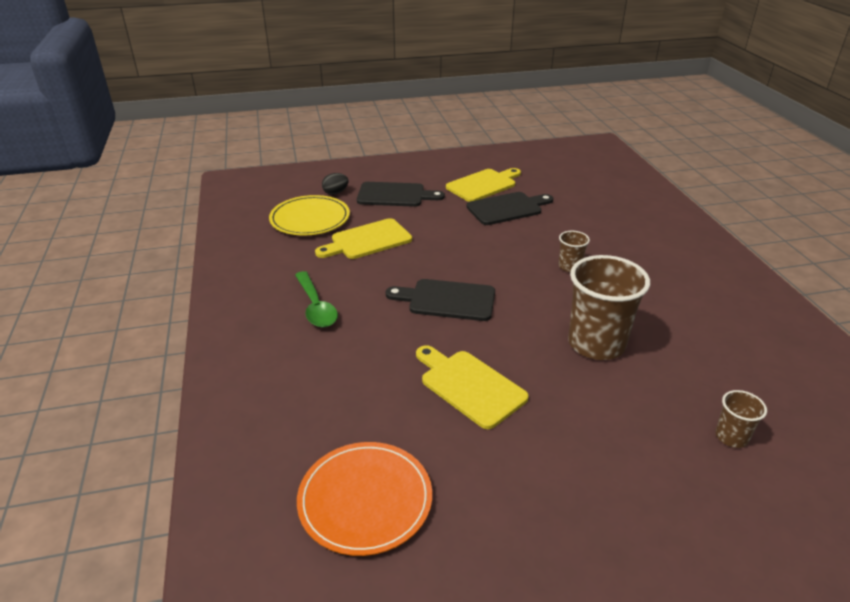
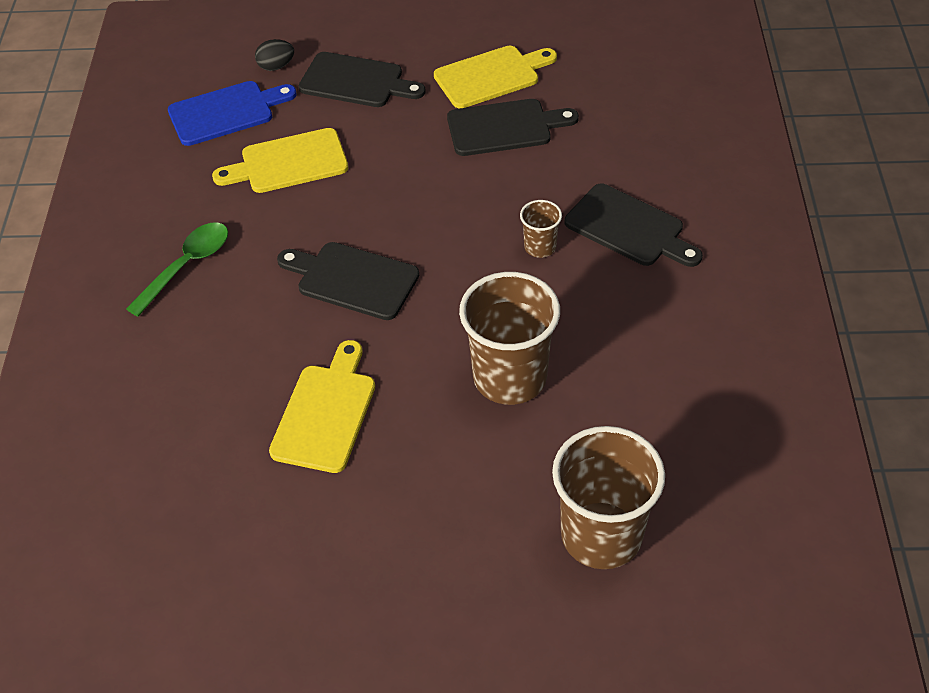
camera: 15 degrees right, 15 degrees up
(310, 219) = (226, 112): yellow plate -> blue cutting board
(316, 307) = (186, 266): green spoon -> green spoon turned 135 degrees counterclockwise
(365, 499) = (156, 535): orange plate -> none
(470, 386) = (326, 413): yellow cutting board -> yellow cutting board turned 45 degrees clockwise
(622, 250) = (628, 228): none -> black cutting board
(731, 437) = (601, 535): brown cup -> brown cup, size x2.11

